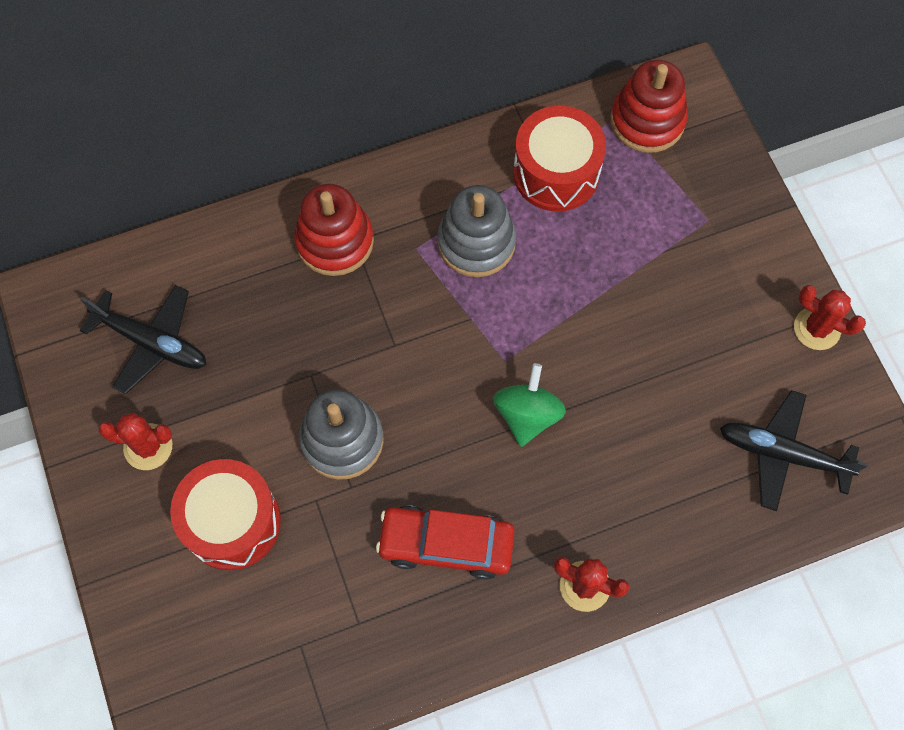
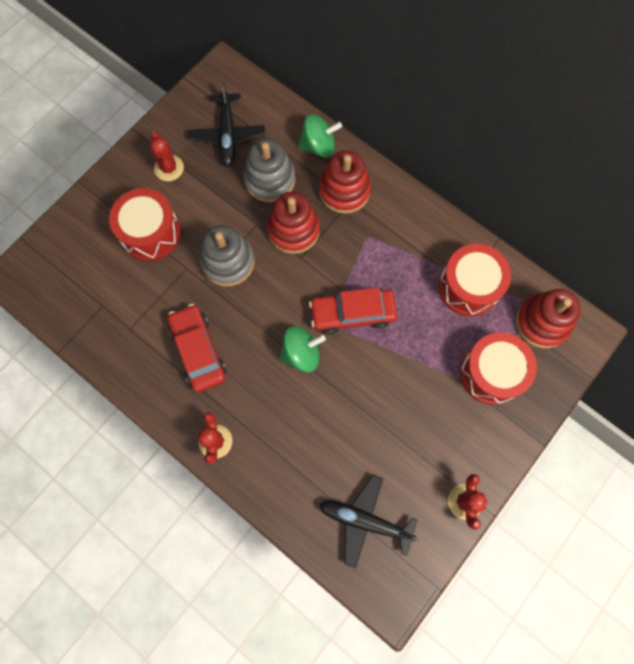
camera: 60 degrees right, 5 degrees up
(249, 237) = (318, 146): none -> green spinning top
(349, 333) = (293, 230): none -> red stacking toy
(476, 242) = (392, 267): grey stacking toy -> grey stacking toy (270, 179)
(510, 324) = (352, 313): none -> red car
(678, 211) = (491, 373): none -> red drum
(783, 454) = (365, 521): black plane -> black plane turned 60 degrees counterclockwise

